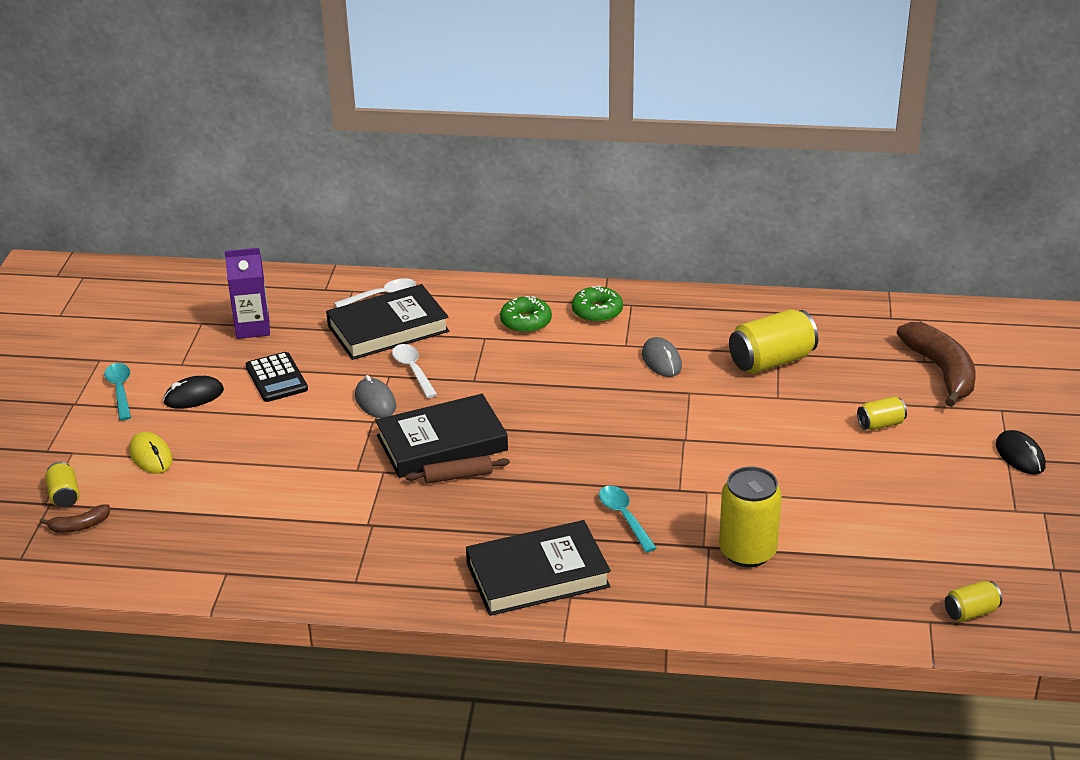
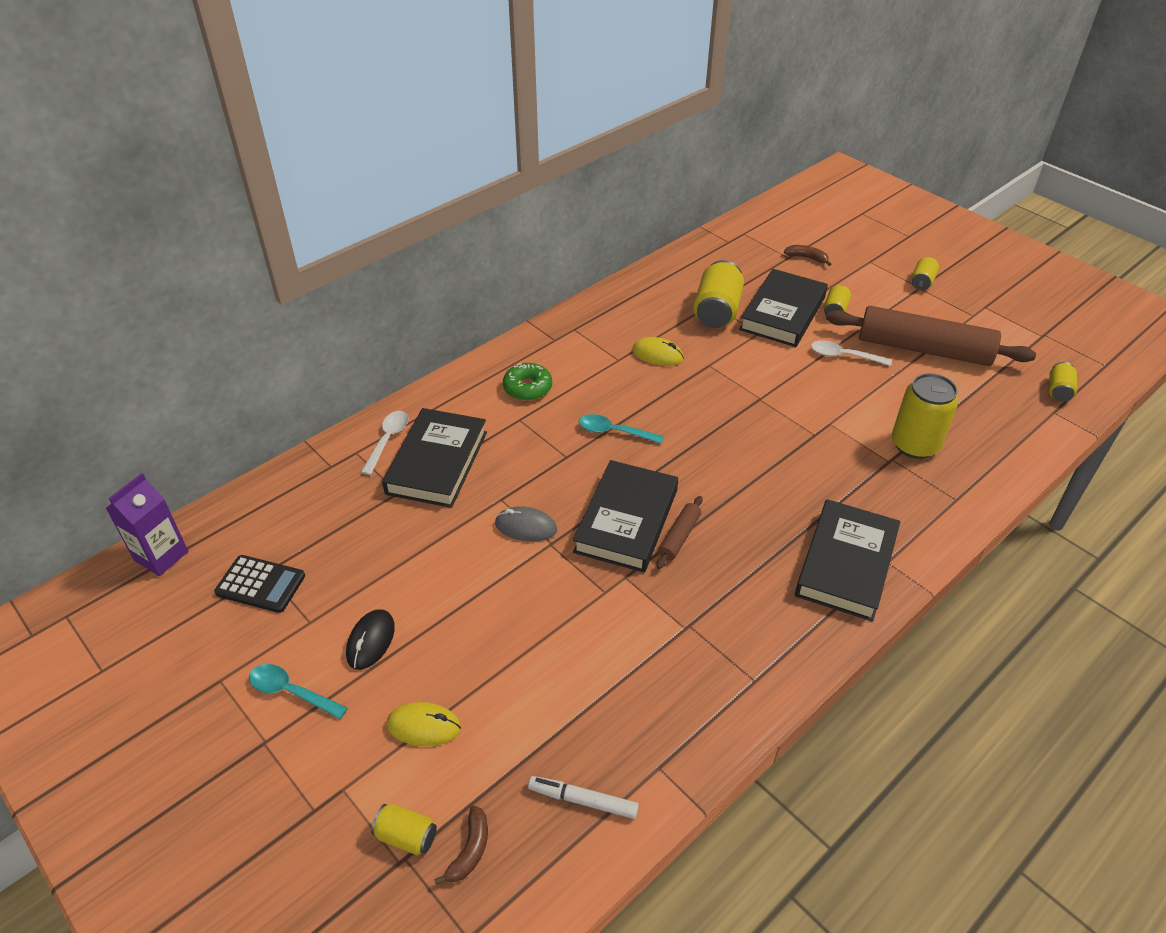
camera: 50 degrees left, 10 degrees up
(164, 553) = (583, 800): none -> white marker
(252, 328) = (322, 542): purple carton -> purple carton (161, 556)
(276, 378) = (416, 569): black calculator -> black calculator (260, 584)
(413, 370) = (512, 481): white spoon -> white spoon (844, 356)
(597, 311) = (561, 348): green donut -> none
(624, 517) = (820, 479): turquoise spoon -> turquoise spoon (614, 432)
(661, 360) = (657, 355): grey mouse -> yellow mouse
(827, 397) = (782, 313): none -> black book
(904, 501) = (923, 349): none -> brown rolling pin
(941, 371) = (807, 258): brown banana -> brown banana, size x0.47
(1020, 456) = (922, 282): black mouse -> yellow can

